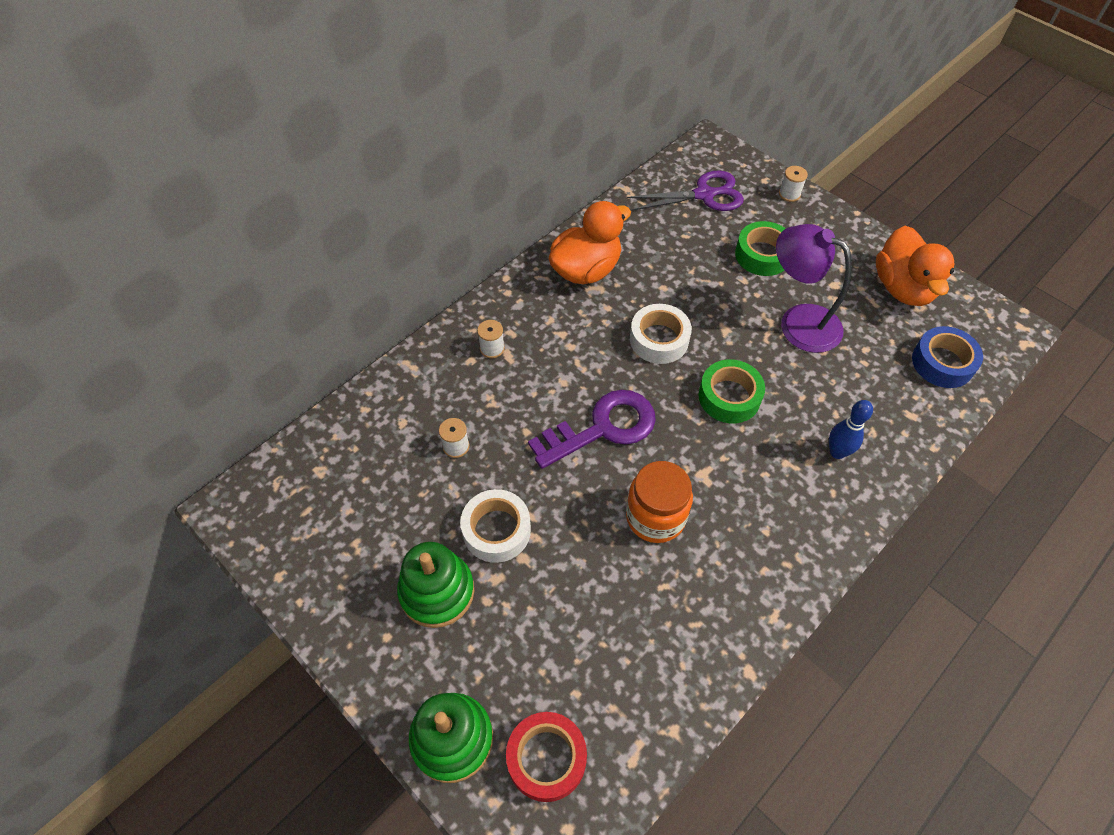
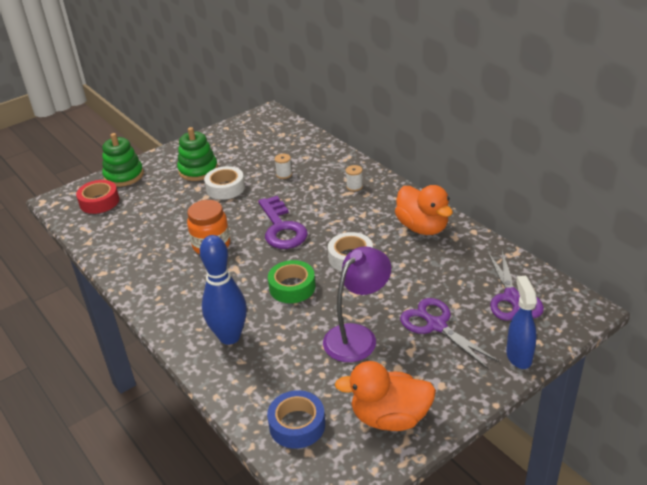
camera: 100 degrees right, 20 degrees down
(762, 255) = (436, 325): green tape -> purple scissors
(789, 194) = (518, 356): white spool -> blue spray bottle
(837, 452) = (229, 337): blue bowling pin -> blue bowling pin, size x1.82

